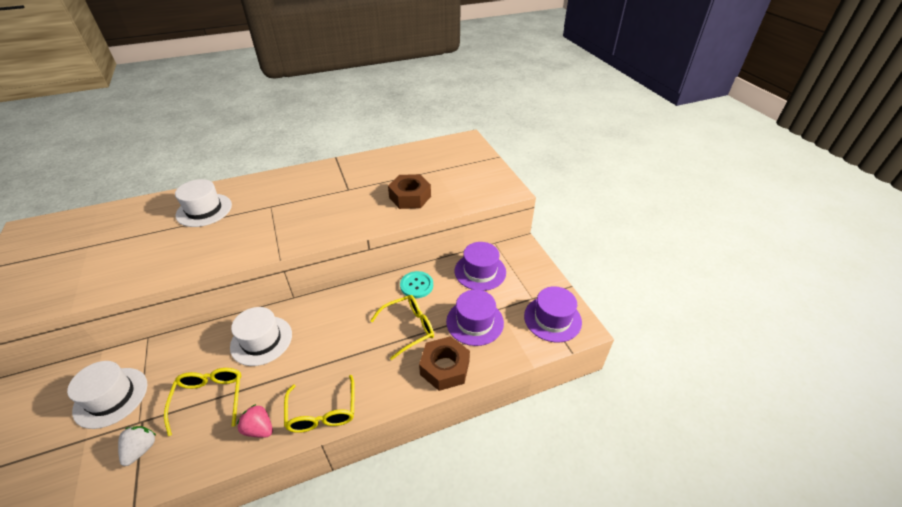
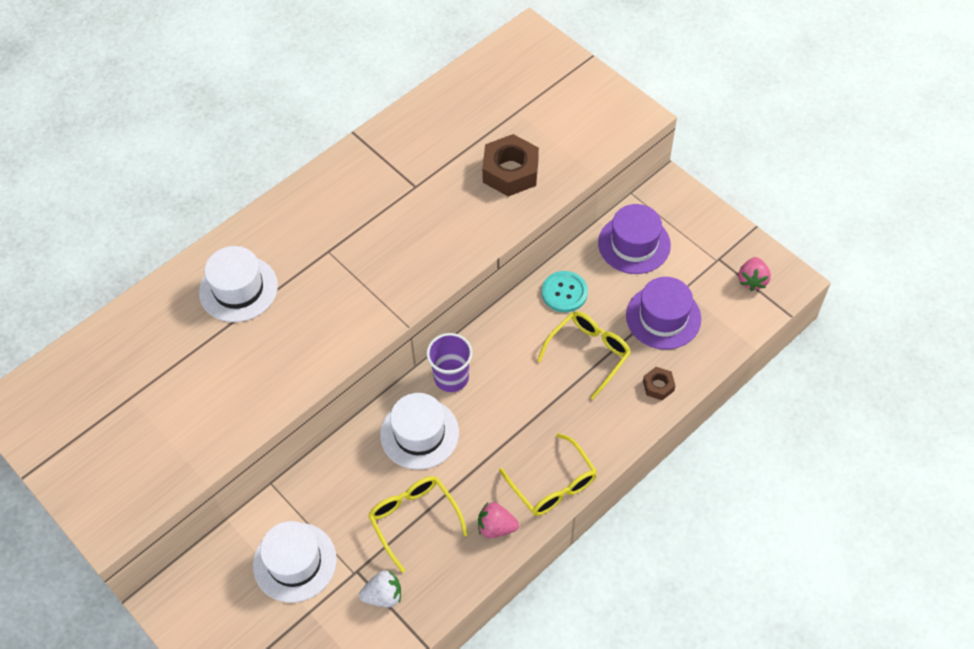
camera: 20 degrees left, 15 degrees up
(141, 449) = (383, 595): white strawberry -> white strawberry turned 90 degrees clockwise
(309, 312) = (451, 377): none -> purple cup
(445, 367) = (658, 386): brown nut -> brown nut, size x0.51
(552, 319) = (752, 280): purple hat -> pink strawberry

